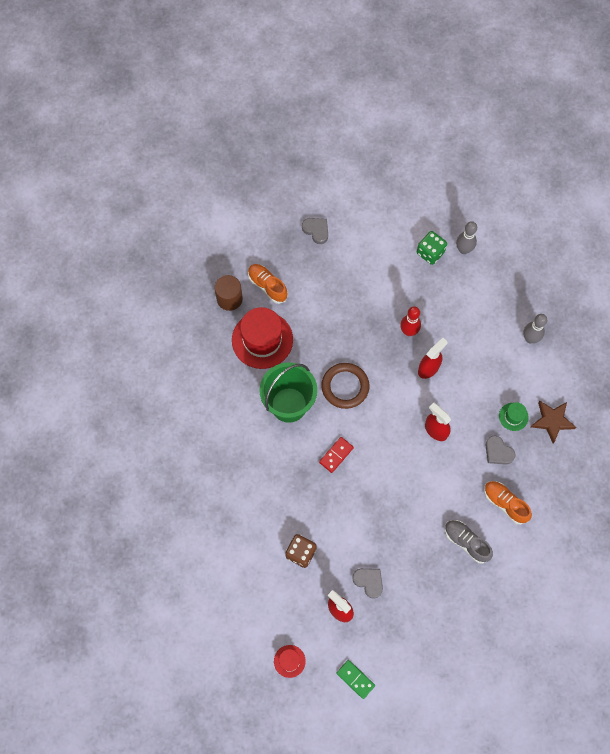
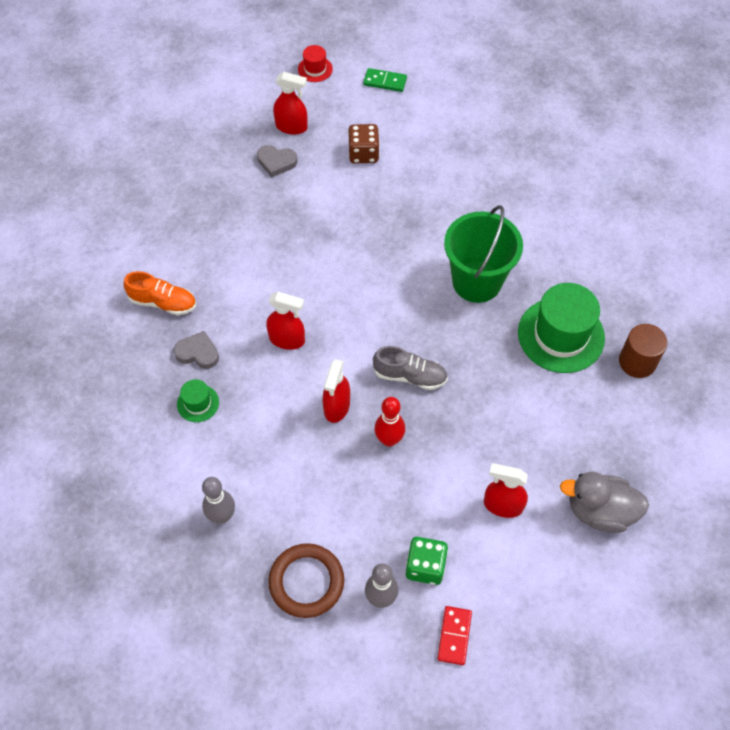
camera: 150 degrees right, 10 degrees down
(262, 340) = (561, 335): red hat -> green hat
(267, 286) = (605, 402): orange shoe -> none
(316, 230) = (600, 511): grey heart -> grey duck
(336, 455) = (387, 257): red domino -> red domino (454, 636)
(345, 387) = (425, 333): brown ring -> brown ring (306, 582)
(355, 679) = (242, 83): green domino -> green domino (385, 82)
(367, 261) = (502, 505): none -> red spray bottle
(466, 542) = (189, 244): grey shoe -> grey shoe (410, 376)
(552, 421) = (145, 423): brown star -> none

